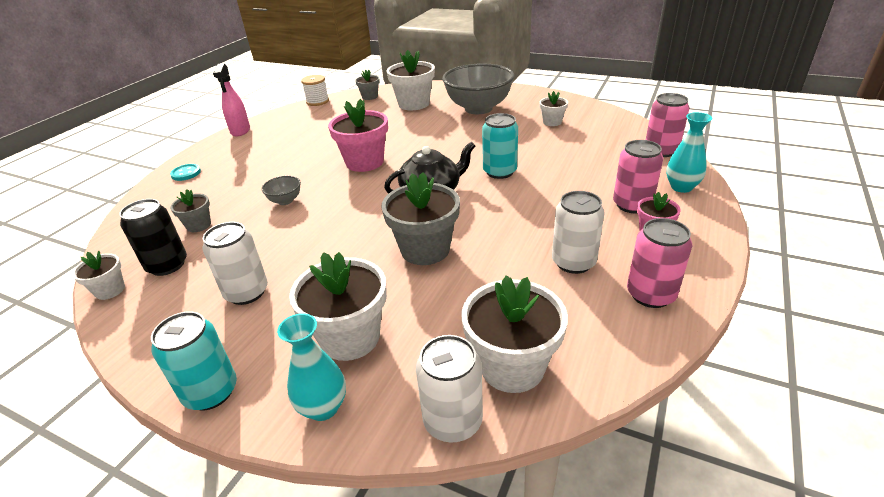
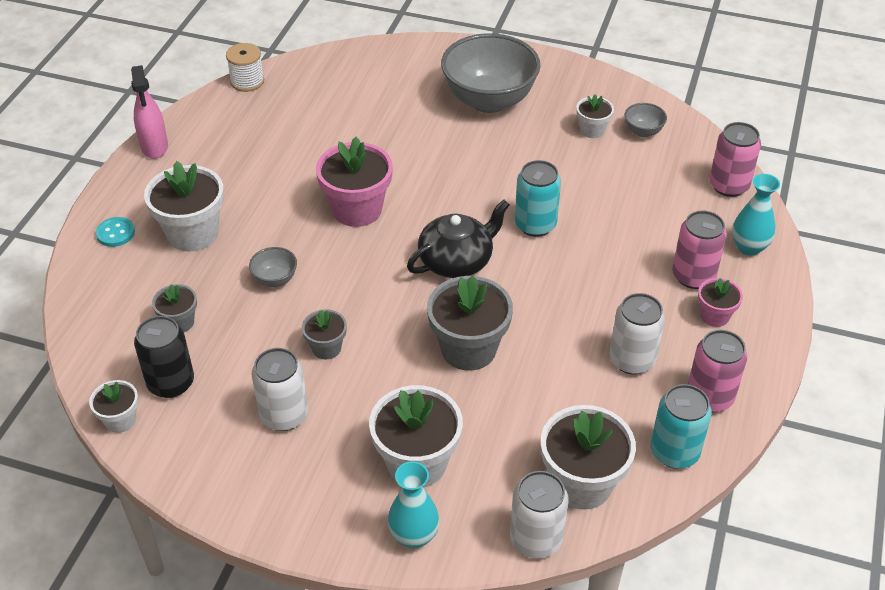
camera: 10 degrees left, 10 degrees up
(211, 392) = (298, 529): turquoise can -> turquoise can (674, 452)
(370, 97) = (324, 71): grey flower pot -> grey flower pot (326, 348)
(414, 104) = (394, 89): white flower pot -> white flower pot (193, 233)
(591, 123) = (643, 131): none -> grey bowl

